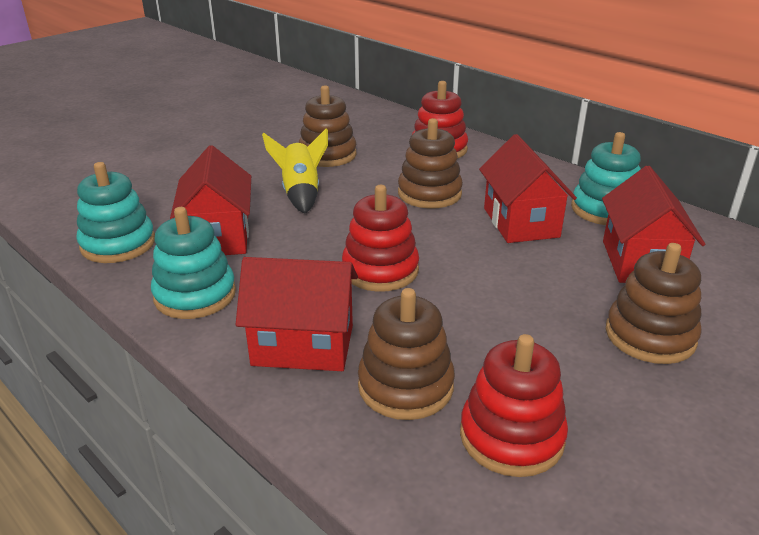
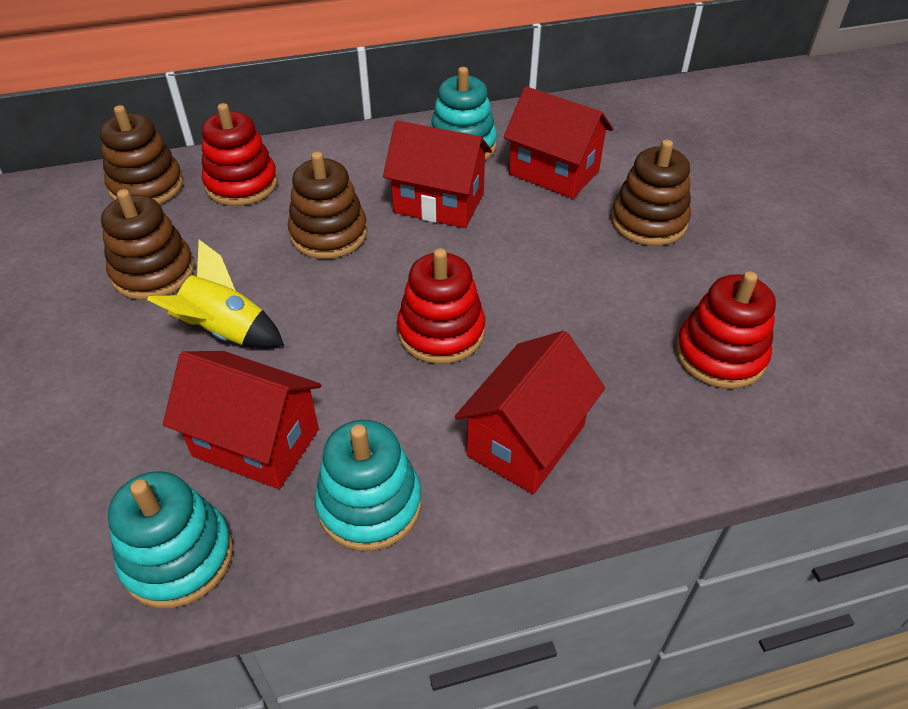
camera: 60 degrees left, 15 degrees up
(405, 386) = (628, 391): brown stacking toy -> brown stacking toy (147, 186)

